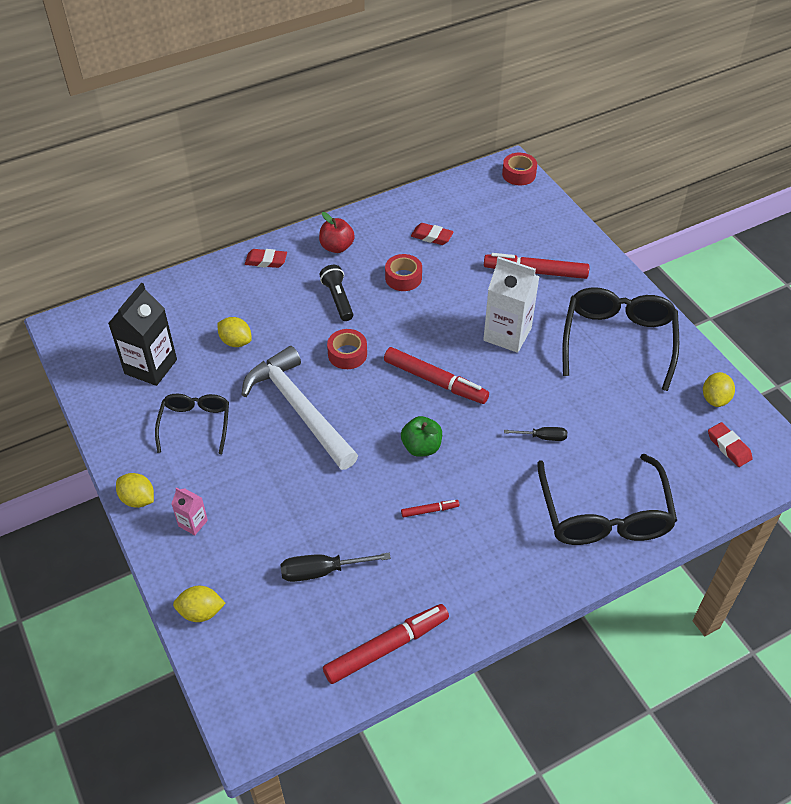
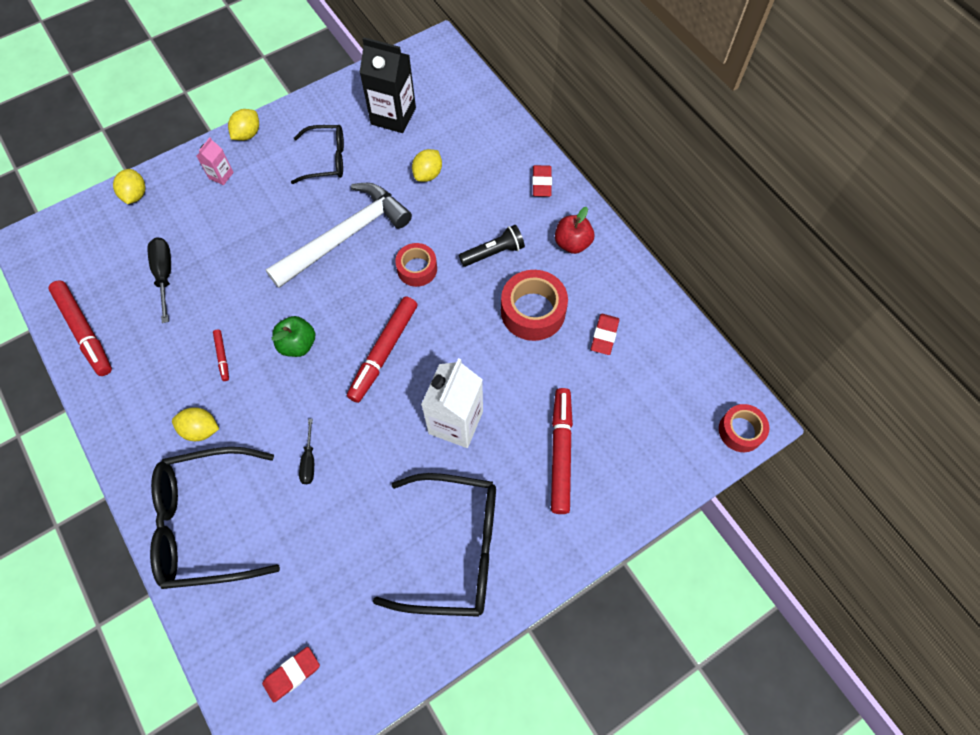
camera: 85 degrees right, 15 degrees up
(403, 278) = (533, 311): red tape -> red tape, size x1.57
(715, 399) = (366, 665): yellow lemon -> yellow lemon (201, 429)

